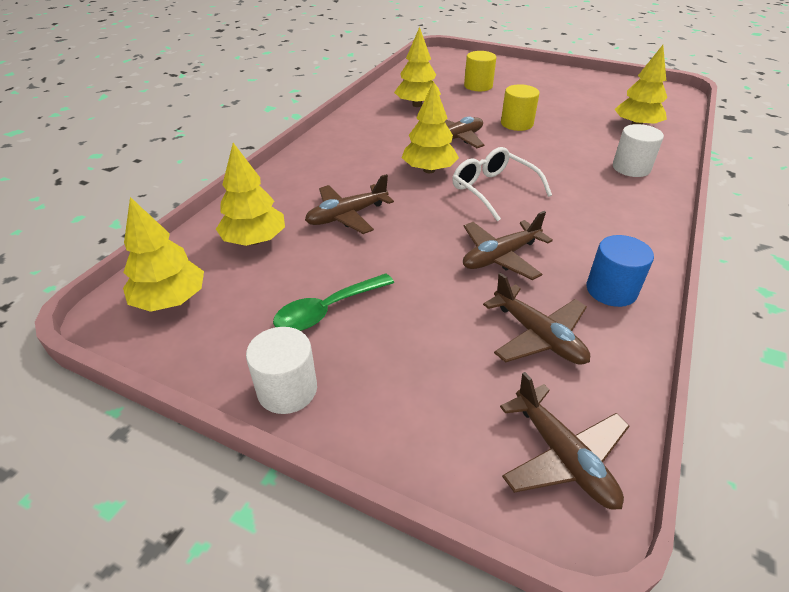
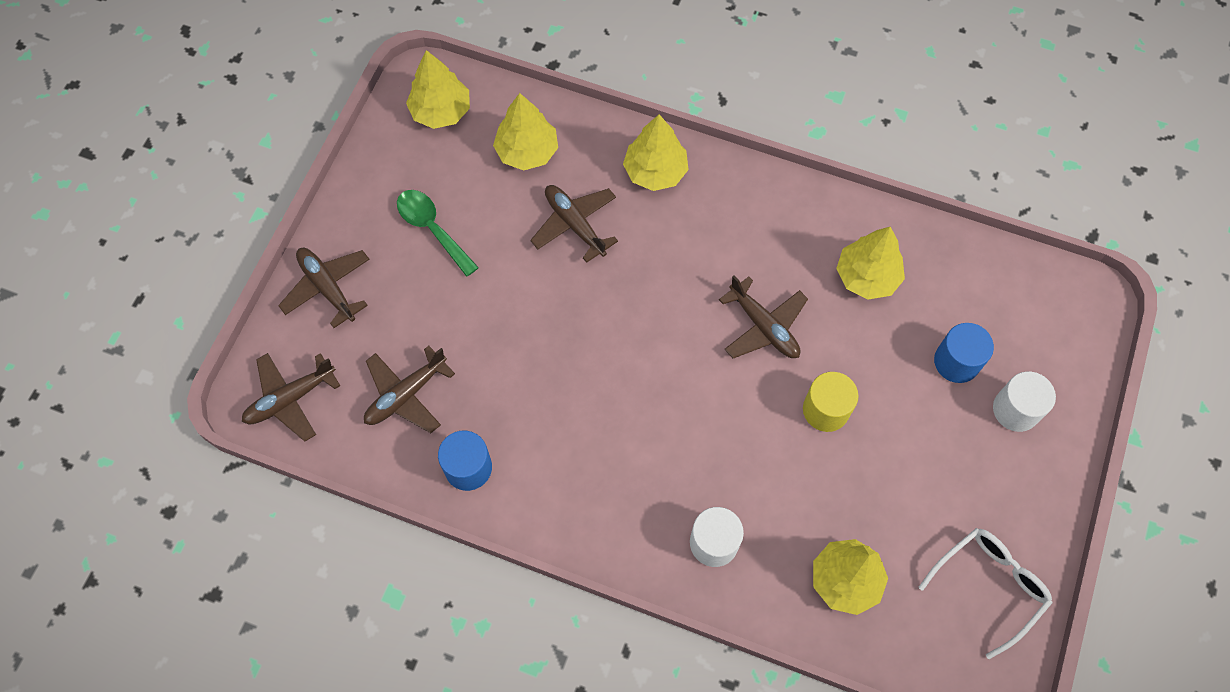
camera: 85 degrees right, 25 degrees up
(287, 390) = (348, 216): white cylinder -> white cylinder (1015, 410)
(429, 170) = (679, 299): yellow tree -> yellow tree (655, 171)
(478, 86) = (956, 362): yellow cylinder -> blue cylinder
(494, 190) = (640, 370): white glasses -> white glasses (988, 587)
(500, 257) = (514, 371): brown plane -> brown plane (327, 288)

